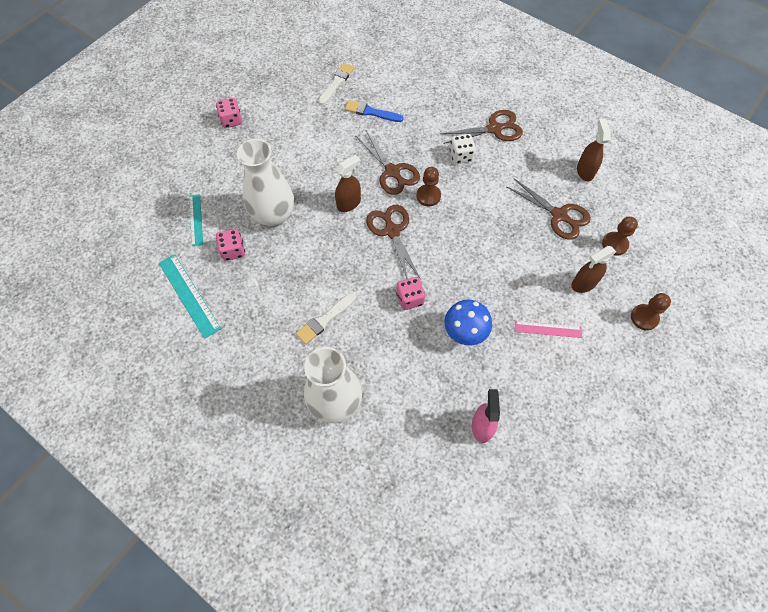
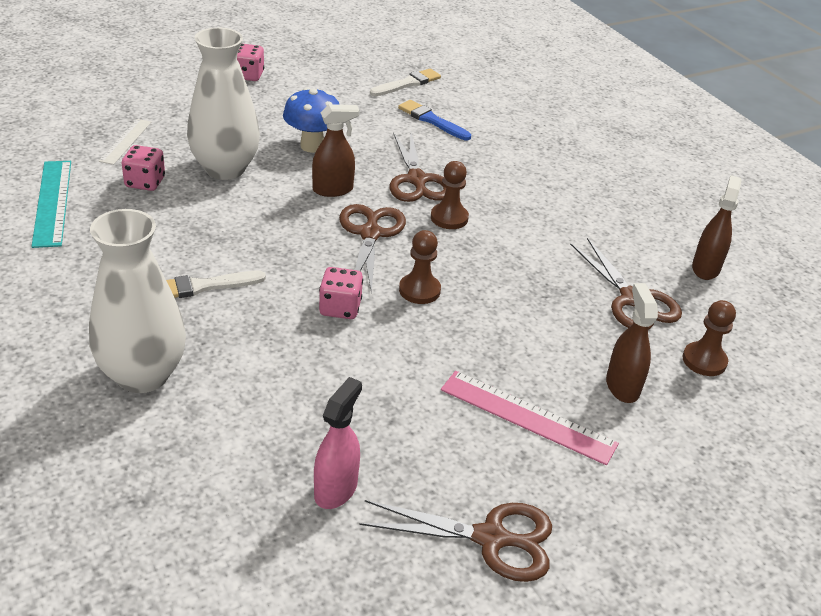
camera: 20 degrees right, 25 degrees down
(196, 219) = (126, 141): turquoise ruler -> white ruler
(461, 156) = (525, 196): white dice -> none
(464, 333) = (392, 373): blue mushroom -> blue mushroom (312, 146)
(494, 129) = (594, 185): brown scissors -> brown scissors (491, 538)
(548, 329) = (527, 417): pink ruler -> pink ruler, size x1.57
(583, 284) = (622, 386): brown spray bottle -> brown spray bottle turned 90 degrees clockwise
(644, 318) = (701, 463): brown pawn -> brown pawn (419, 290)

